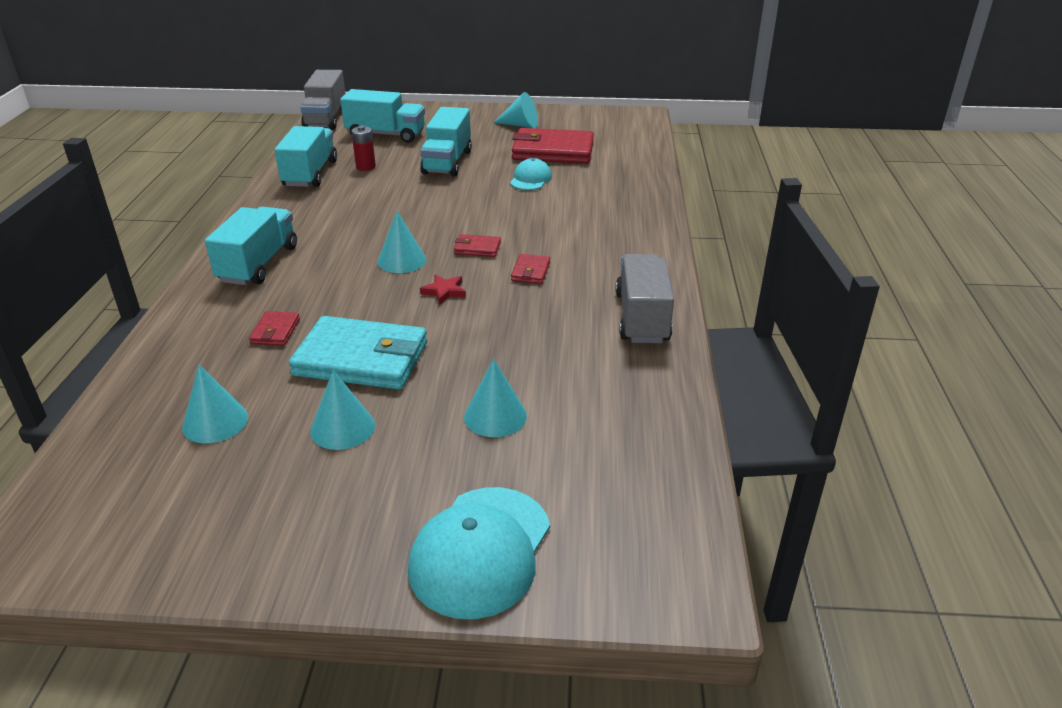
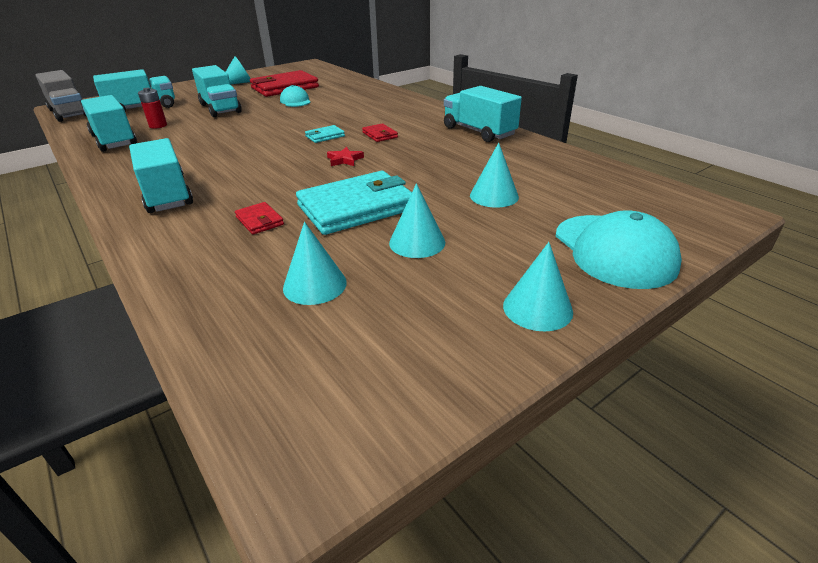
camera: 40 degrees left, 0 degrees up
(402, 260) = (284, 157): turquoise cone -> turquoise cone (537, 308)
(477, 248) = (325, 136): red wallet -> turquoise wallet
(642, 318) = (479, 132): grey truck -> turquoise truck

